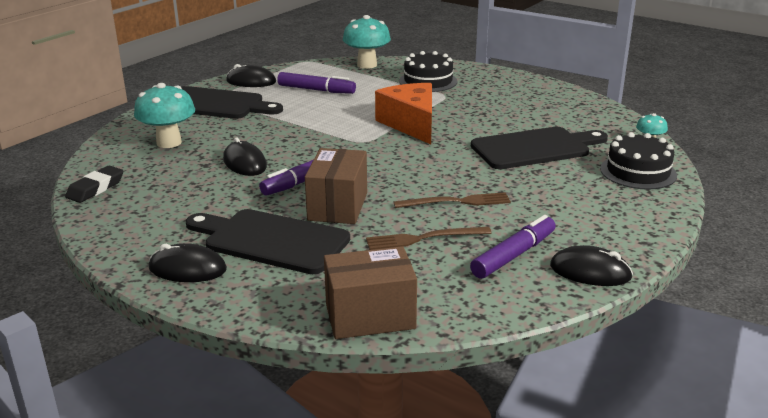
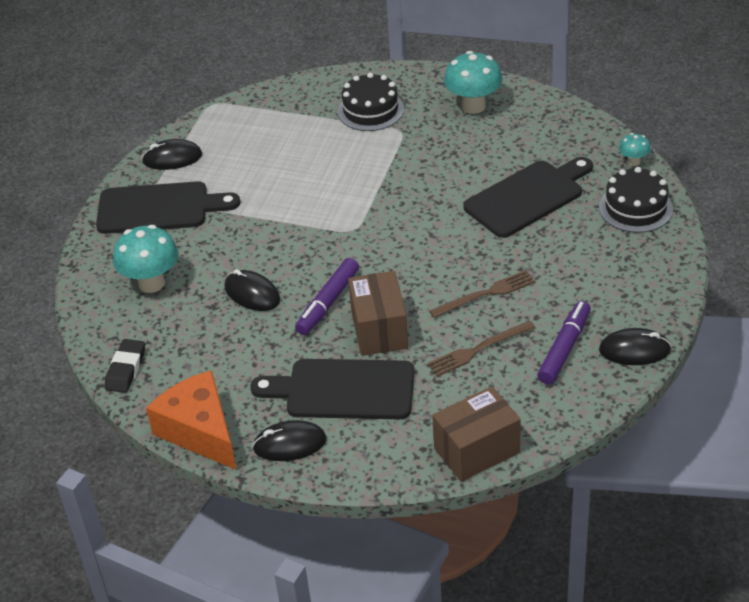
camera: 15 degrees left, 15 degrees up
(316, 90) = (255, 156): purple marker -> none
(367, 65) = (287, 95): turquoise mushroom -> turquoise mushroom (473, 106)
(411, 124) = (388, 189): orange cheese -> orange cheese (200, 431)

